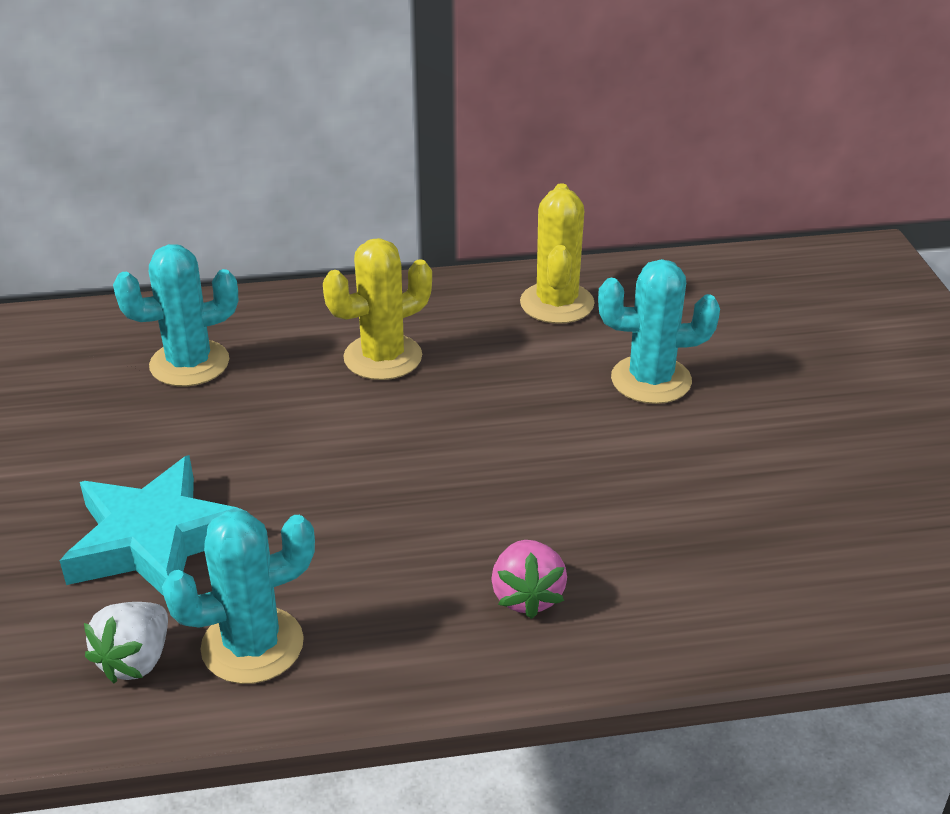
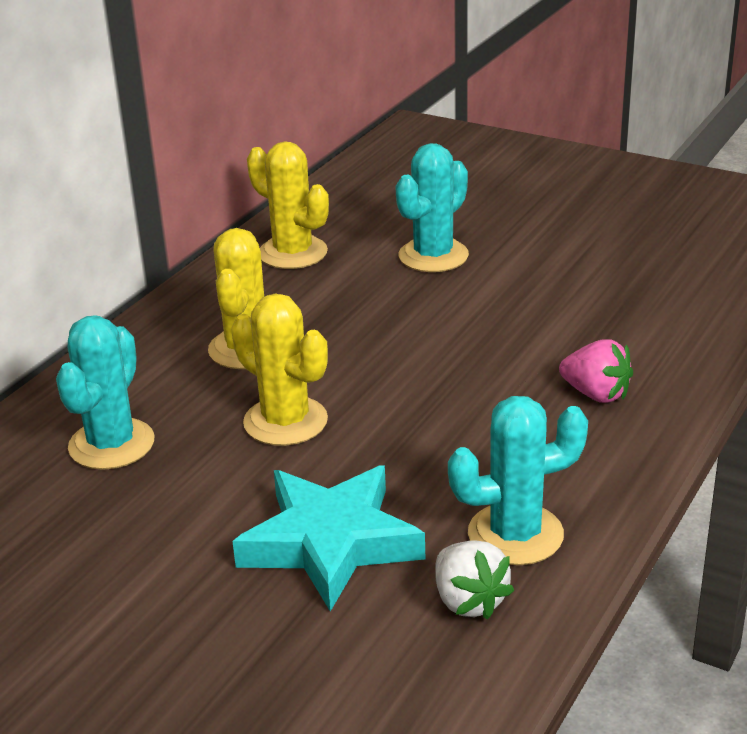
camera: 50 degrees left, 5 degrees down
(252, 645) = (515, 534): turquoise cactus -> turquoise cactus turned 60 degrees clockwise
(299, 431) = (285, 421): none -> yellow cactus

